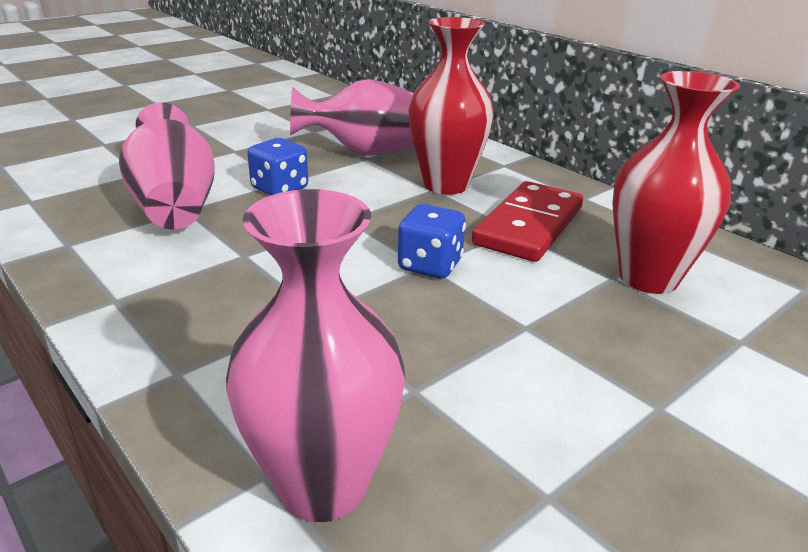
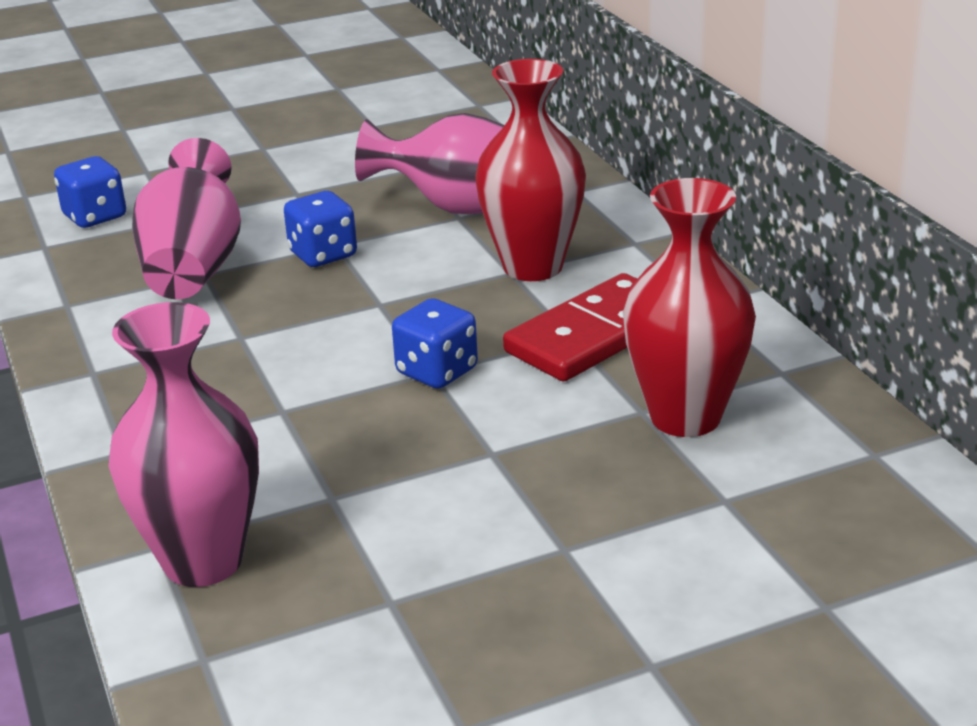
camera: 20 degrees right, 0 degrees up
(70, 176) = (95, 217): none -> blue dice

